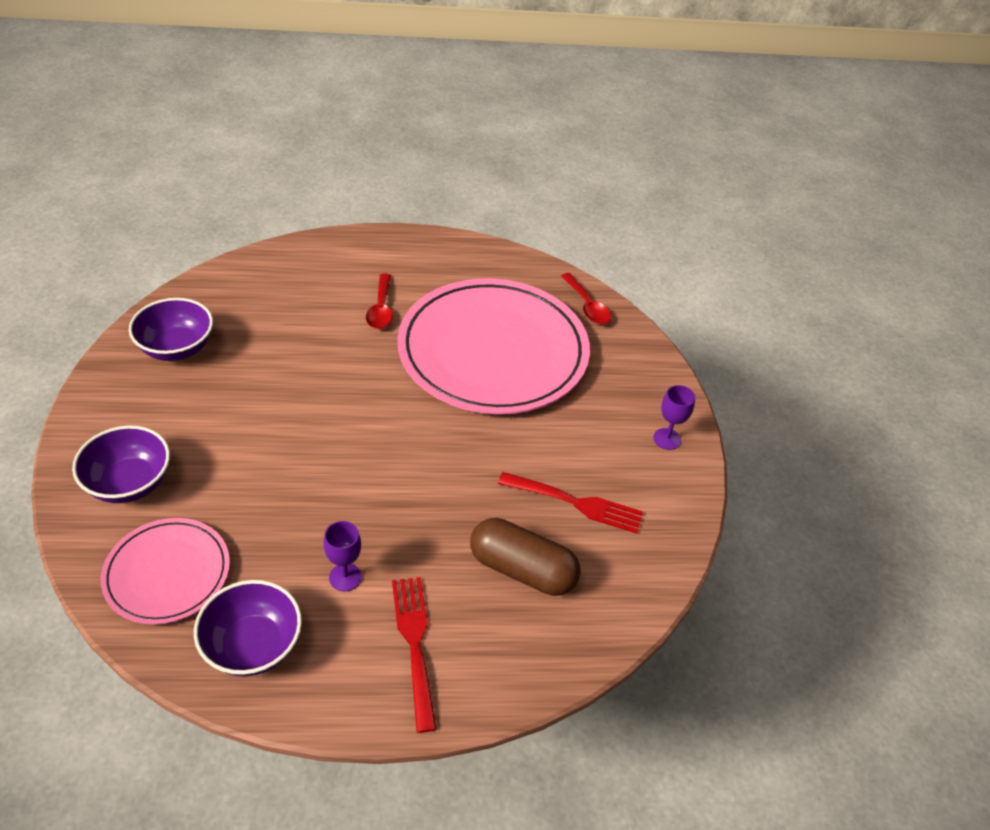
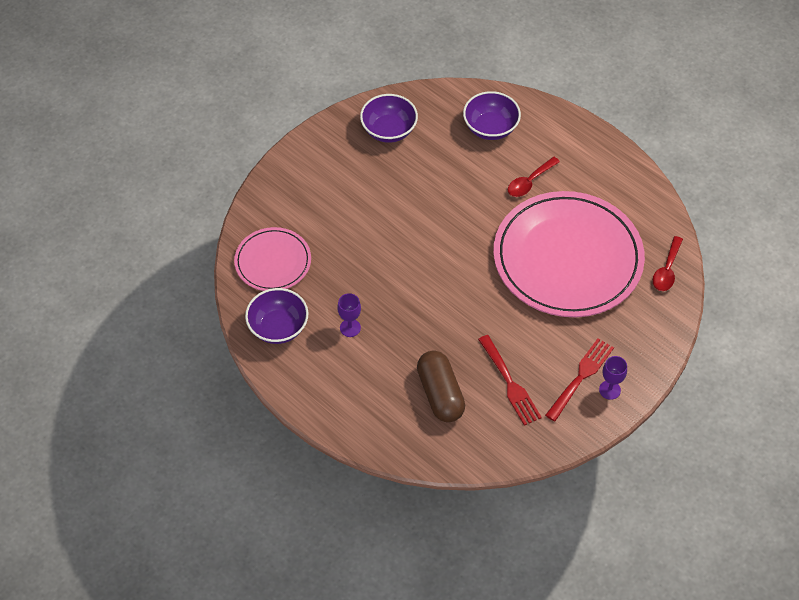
camera: 50 degrees right, 10 degrees up
(129, 483) = (296, 199): purple bowl -> purple bowl (490, 128)
(415, 644) = (349, 386): red fork -> red fork (581, 377)

